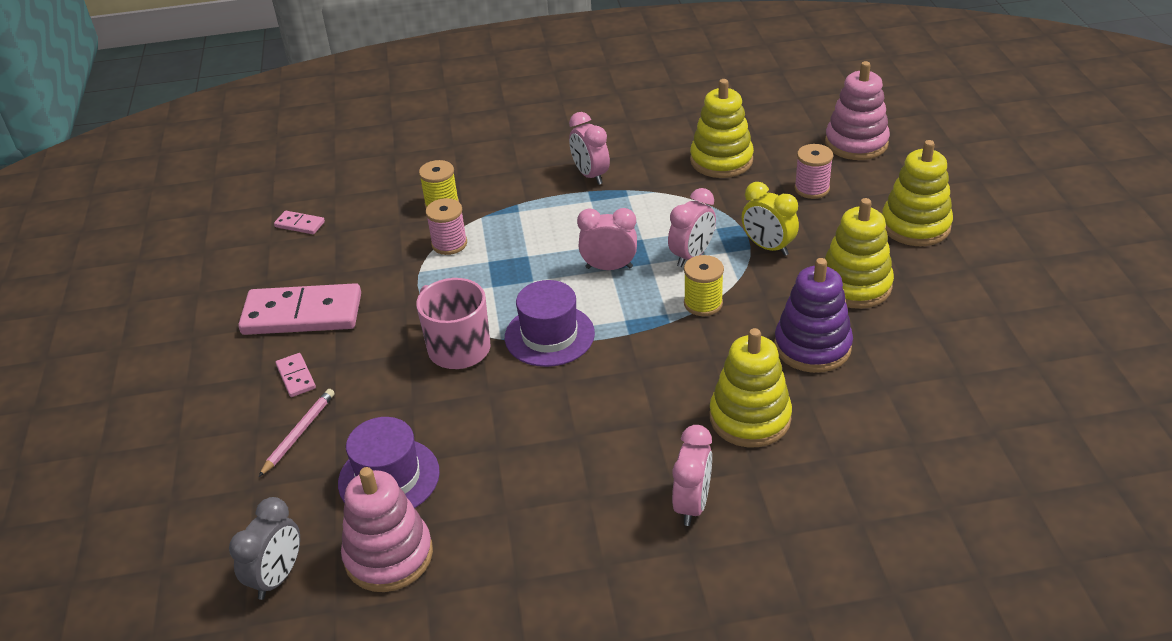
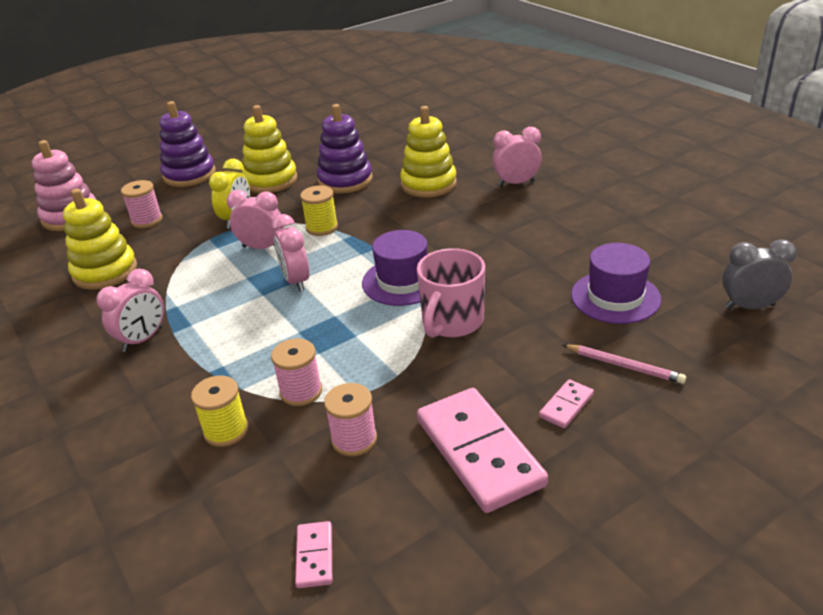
camera: 115 degrees left, 5 degrees down
(299, 433) = (624, 366): pink pencil -> pink pencil turned 150 degrees counterclockwise
(374, 259) = (354, 439): none -> pink spool
(389, 556) = (674, 268): pink stacking toy -> none
(915, 226) = (189, 175): yellow stacking toy -> purple stacking toy

